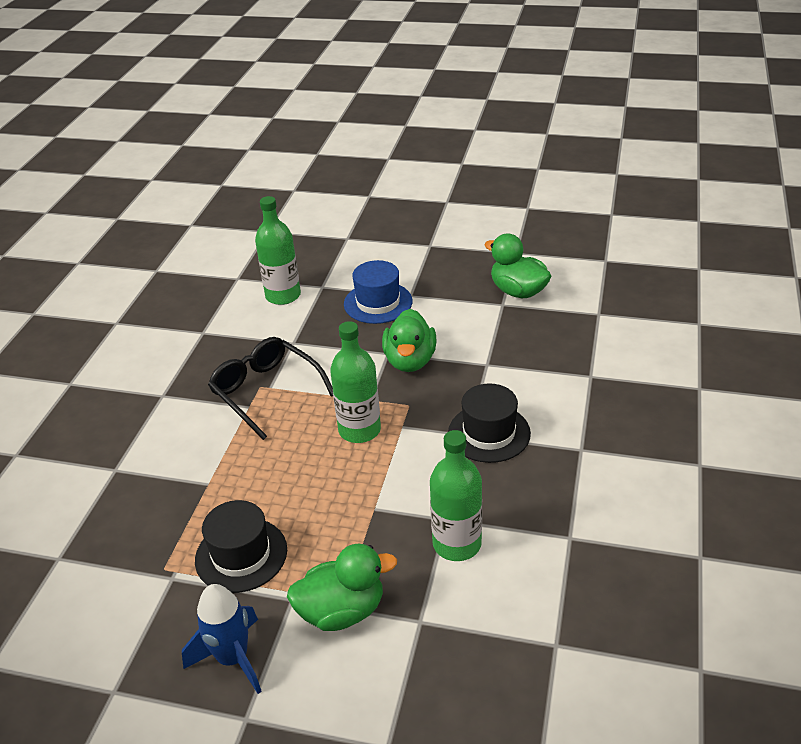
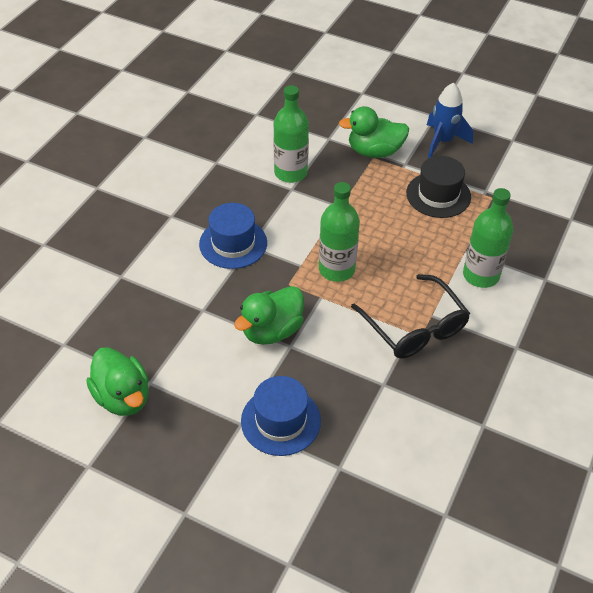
camera: 170 degrees left, 10 degrees up
(283, 295) = (388, 463): green bottle -> green bottle (481, 275)
(410, 361) = (272, 331): green duck -> green duck turned 150 degrees counterclockwise
(489, 433) = (233, 243): black hat -> blue hat

